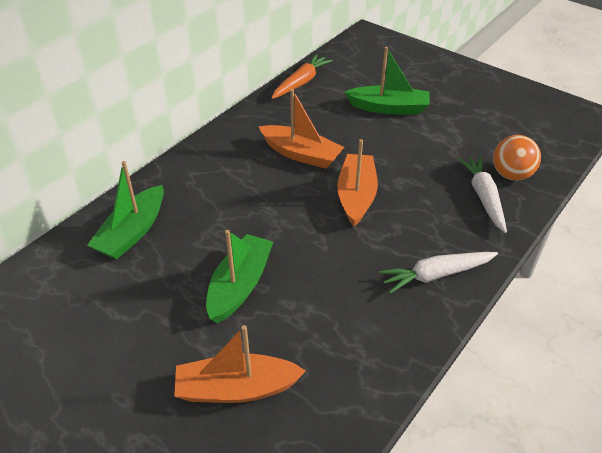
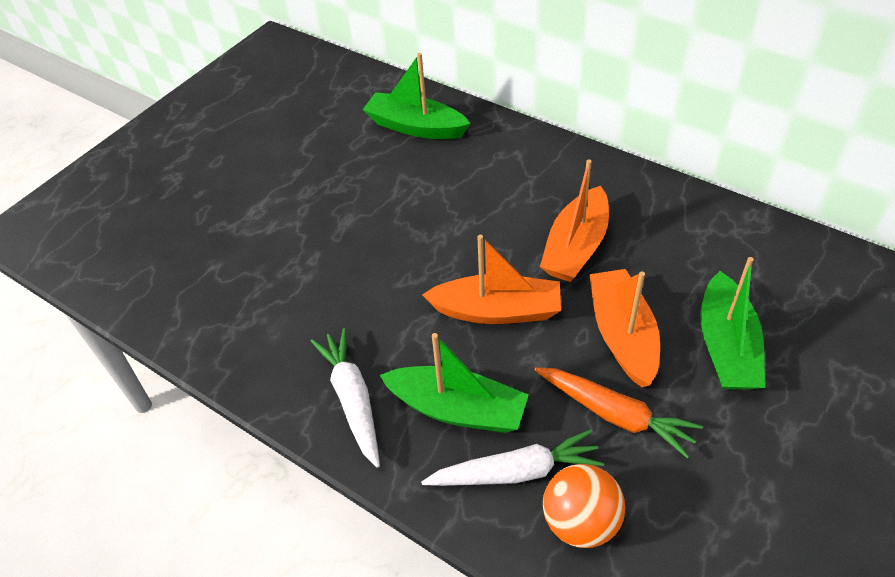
camera: 90 degrees right, 5 degrees up
(236, 389) = (213, 231): orange boat -> orange boat (622, 335)
(239, 285) = (340, 217): green boat -> green boat (457, 409)
(301, 82) = (757, 232): orange carrot -> orange carrot (615, 415)

